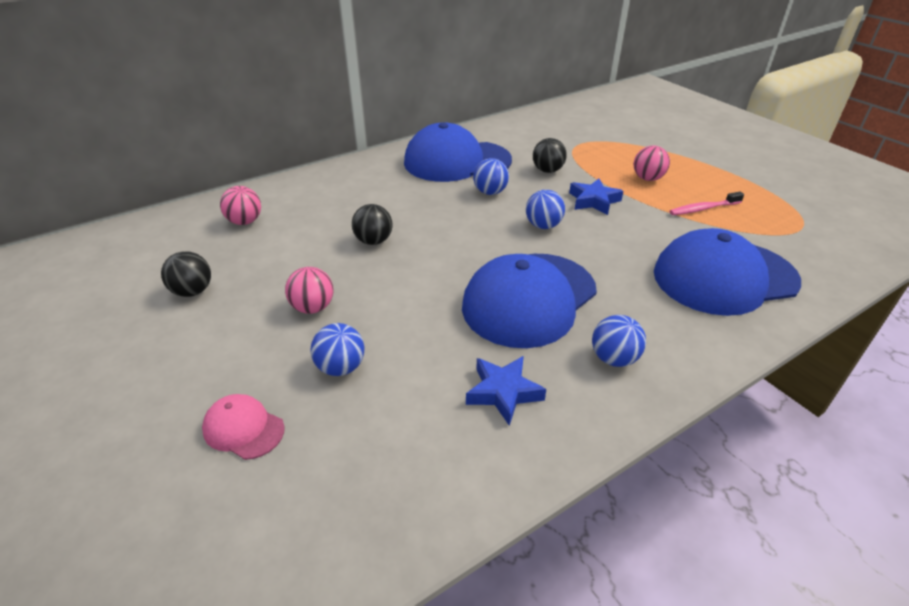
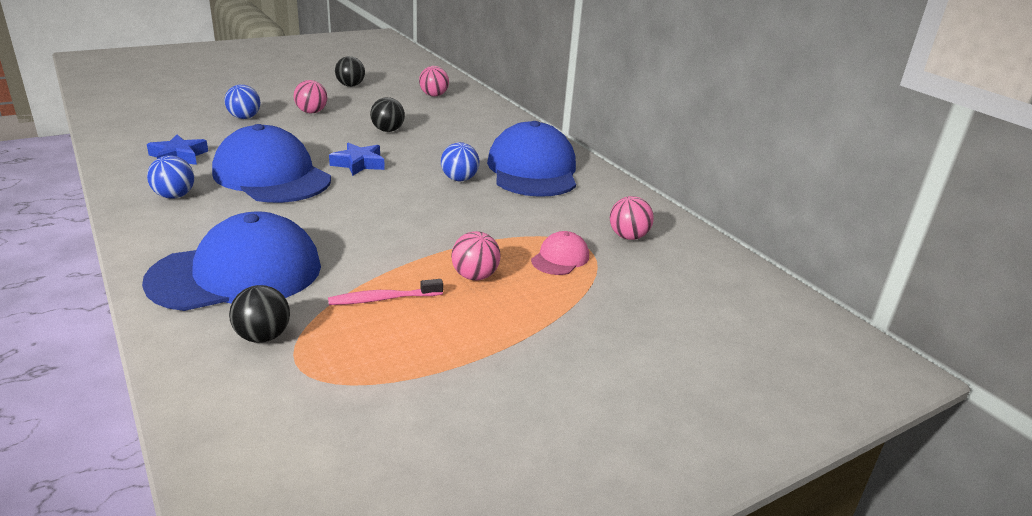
camera: 90 degrees right, 10 degrees down
(243, 429) = (215, 98): pink cap -> pink cap (560, 258)
(543, 226) = (383, 196): blue ball -> none
(547, 170) = (506, 214): black ball -> black ball (263, 336)
(556, 130) = (628, 237): none -> pink ball
(593, 201) = (425, 230): blue star -> blue star (359, 164)
(703, 209) = (382, 299): pink toothbrush -> pink toothbrush turned 90 degrees counterclockwise
(724, 277) = (236, 273): blue cap -> blue cap turned 75 degrees clockwise

